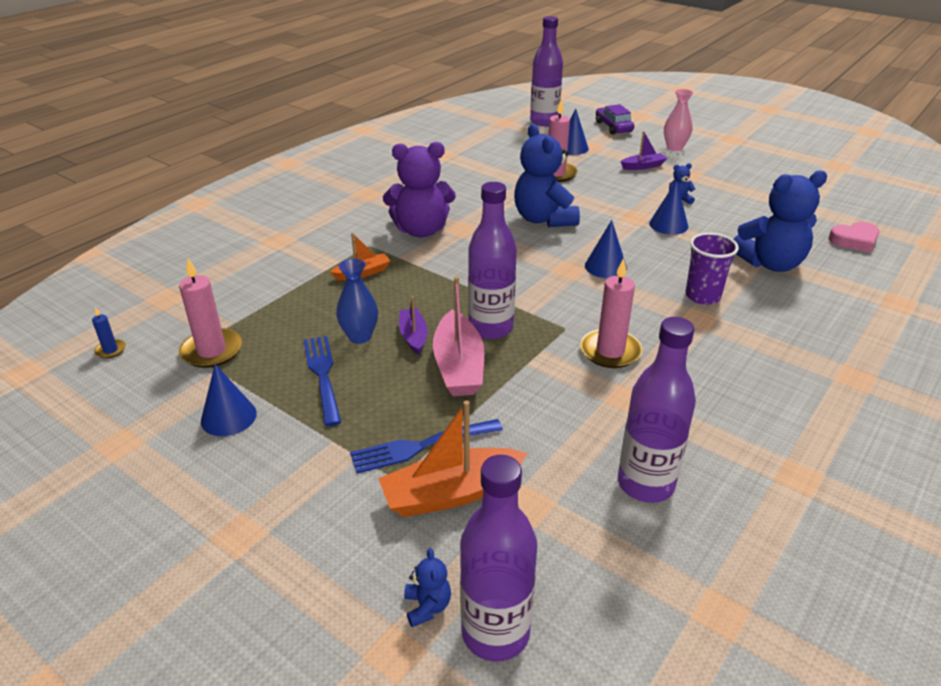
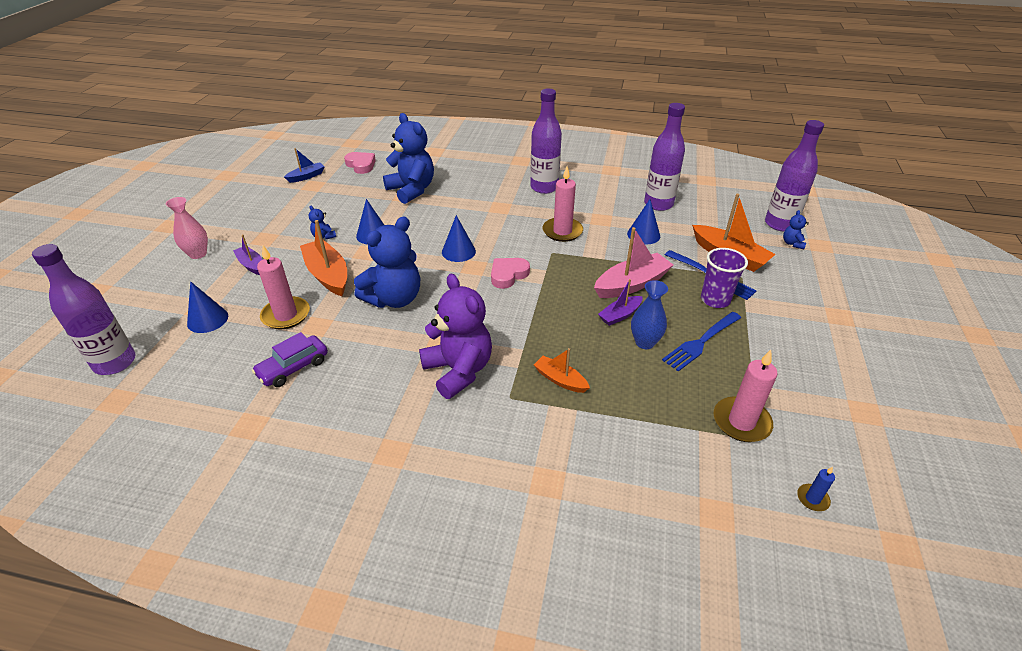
camera: 115 degrees left, 5 degrees up
(228, 417) = (783, 369): blue cone -> blue cone (643, 235)
(427, 606) = (792, 243): blue teddy bear -> blue teddy bear turned 45 degrees counterclockwise
(490, 328) = (579, 283): purple bottle -> purple bottle (544, 187)
(539, 286) = (508, 275): none -> pink heart
(605, 195) = (327, 275): none -> orange boat
(613, 127) = (135, 302): purple car -> purple car (293, 367)
(702, 296) = (472, 209): purple cup -> purple cup (715, 300)
(826, 205) = (306, 176): none -> blue boat

